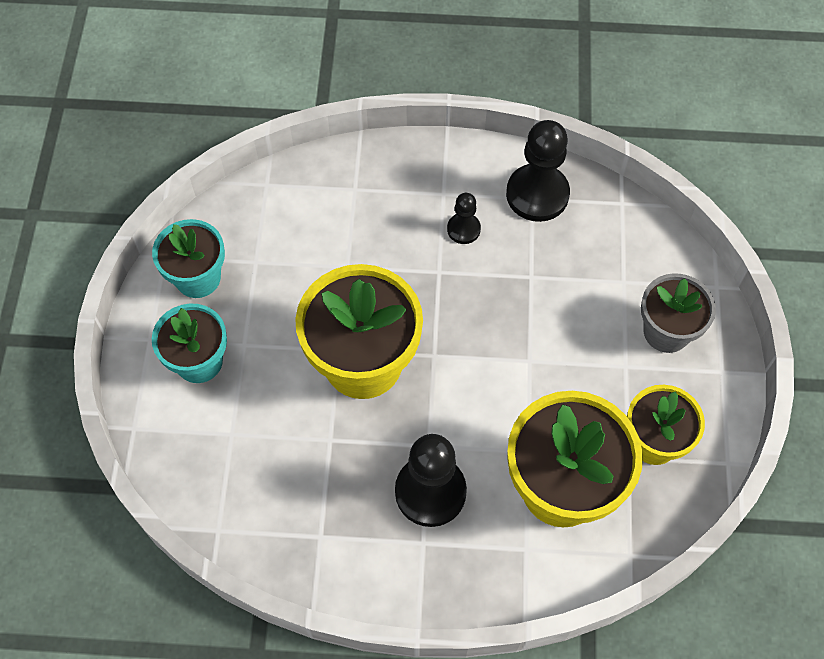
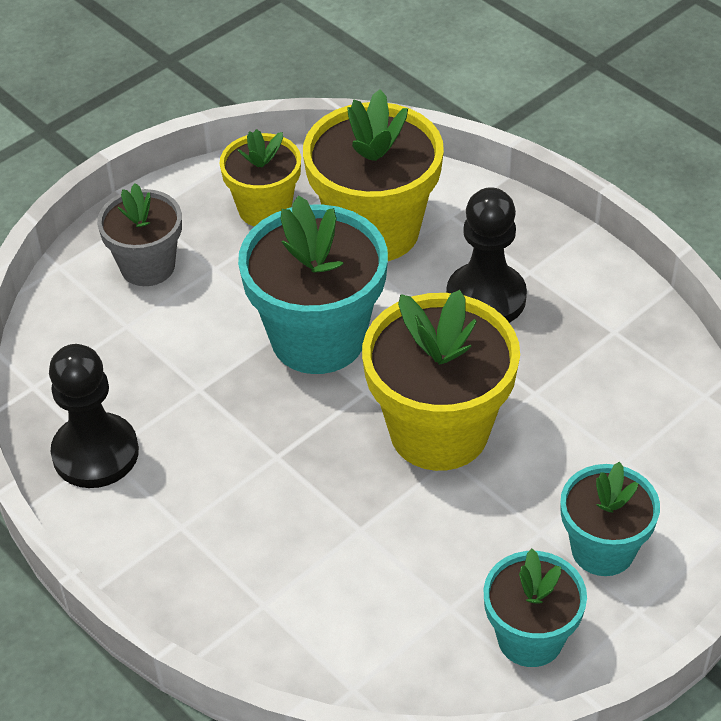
camera: 135 degrees left, 15 degrees down
(463, 229) = (206, 476): black pawn -> none
(502, 368) = (318, 338): none -> turquoise flower pot

